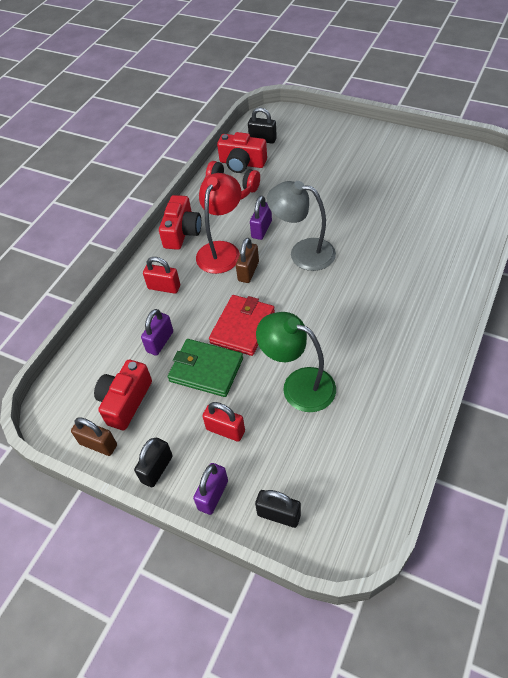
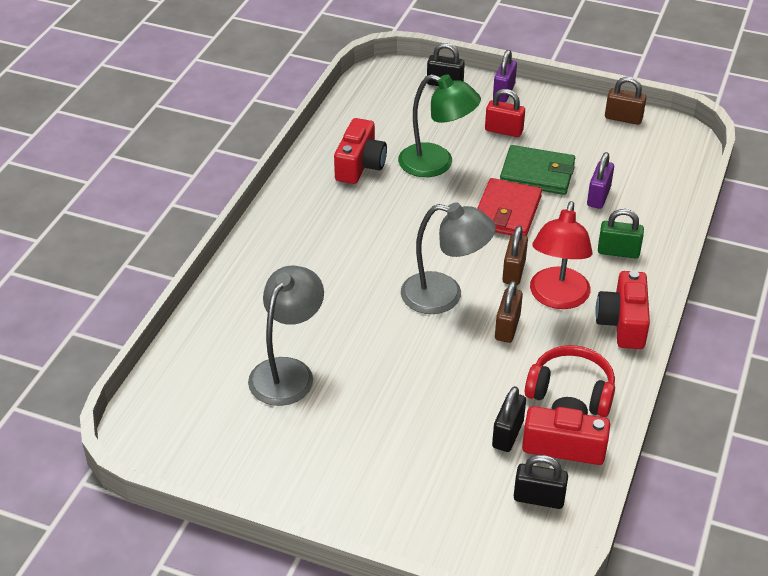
camera: 170 degrees right, 10 degrees down
(125, 401) = (613, 148): red camera -> red camera (360, 165)
(157, 469) = (560, 105): black padlock -> black padlock (507, 434)
(164, 287) = (618, 252): red padlock -> green padlock
(261, 229) = (507, 327): purple padlock -> brown padlock
(410, 201) = (288, 371): none -> grey lamp

